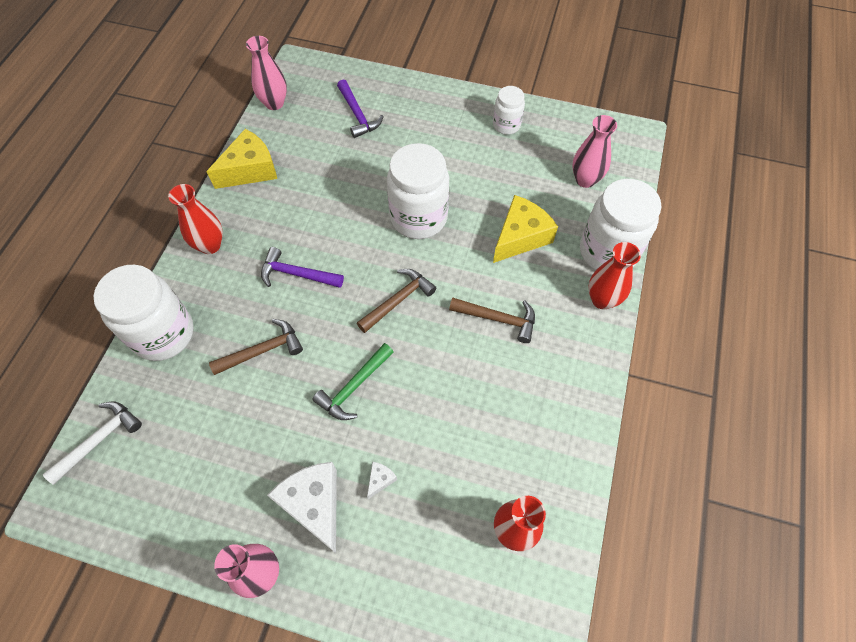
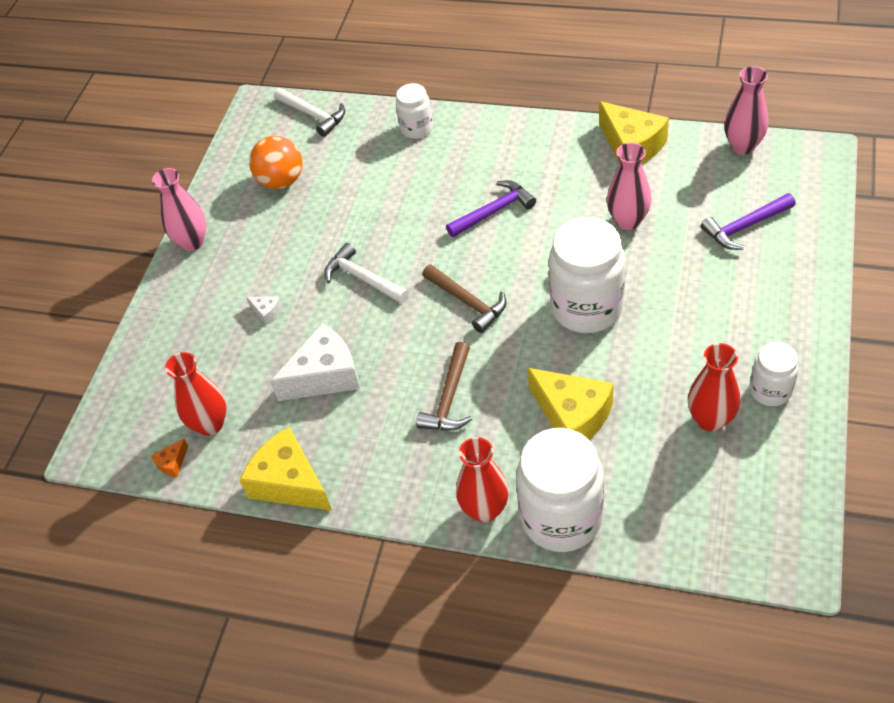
camera: 95 degrees right, 10 degrees down
(163, 334) = (416, 128): white jar -> white jar, size x0.54
(194, 472) = (281, 181): none -> orange ball
(210, 245) = (523, 137): red vase -> red vase (710, 419)
(262, 350) = (401, 202): brown hammer -> none
(297, 274) = (494, 211): purple hammer -> purple hammer turned 45 degrees clockwise
(314, 504) = (247, 267): white cheese -> white cheese (325, 376)
(354, 387) = (363, 278): green hammer -> white hammer
(558, 567) = (172, 463): none -> orange cheese
(579, 449) = (289, 482): none -> yellow cheese
(585, 180) = (686, 491): pink vase -> pink vase (628, 221)

